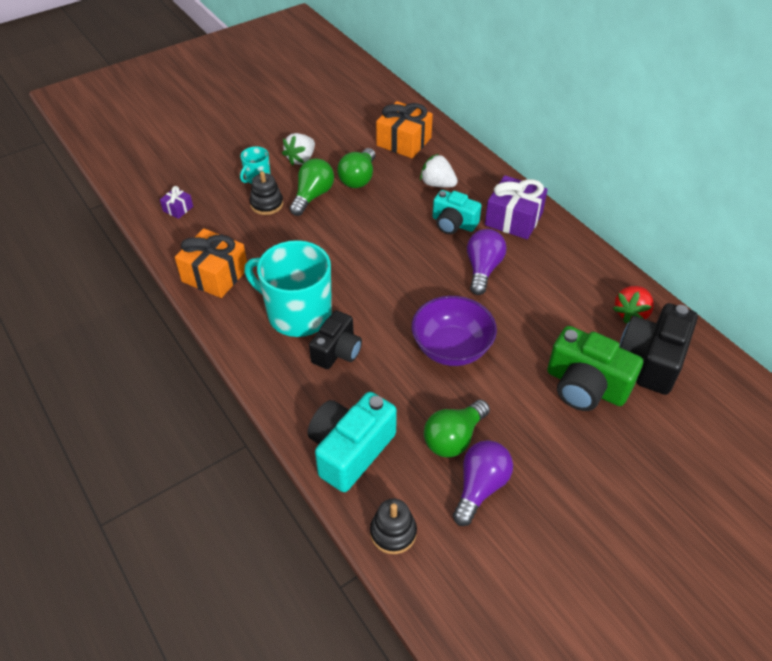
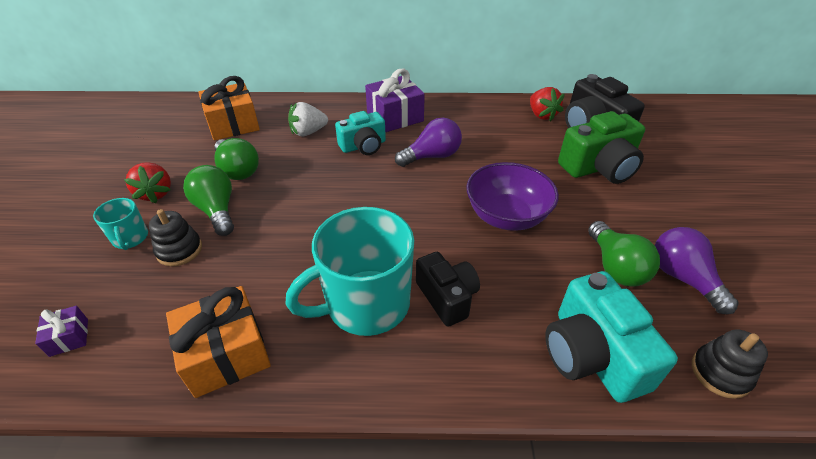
camera: 55 degrees left, 5 degrees down
(301, 159) = (155, 193): white strawberry -> red strawberry
(483, 269) = (432, 156): purple light bulb -> purple light bulb turned 105 degrees clockwise

